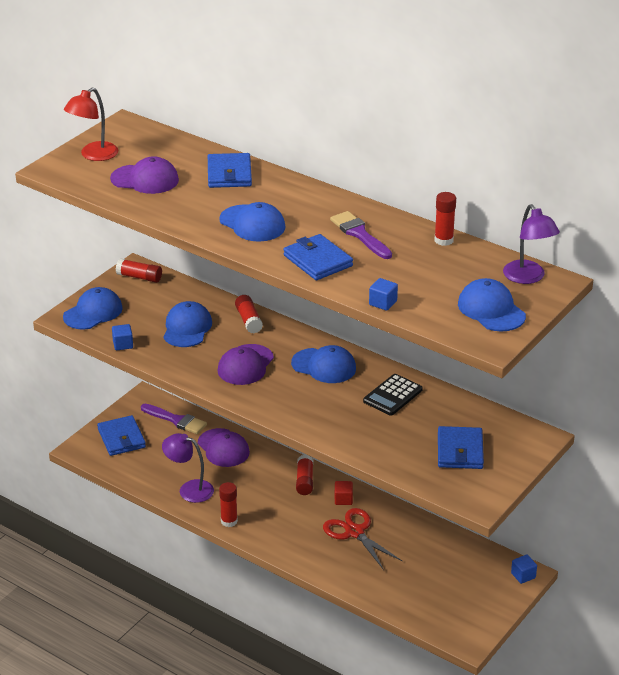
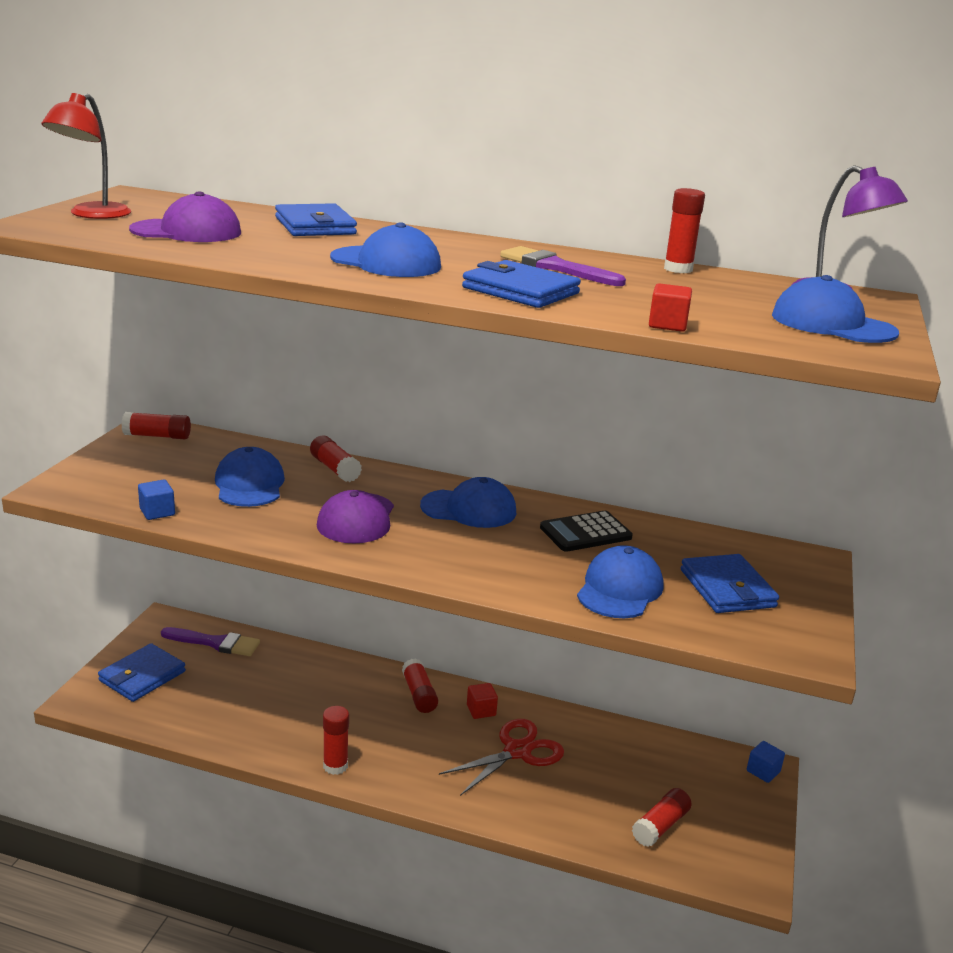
camera: 20 degrees left, 10 degrees down
(93, 312) = (98, 479): blue cap -> blue cap (619, 589)
(121, 438) = (142, 676): blue wallet -> blue wallet turned 75 degrees clockwise
(189, 489) = (262, 730): purple lamp -> none
(223, 448) = (292, 669): purple cap -> none
(354, 532) = (517, 751): red scissors -> red scissors turned 105 degrees clockwise
(383, 303) = (667, 325): blue cube -> red cube
(393, 395) = (585, 533): black calculator -> black calculator turned 45 degrees clockwise
(426, 597) = (660, 826): none -> red glue stick

